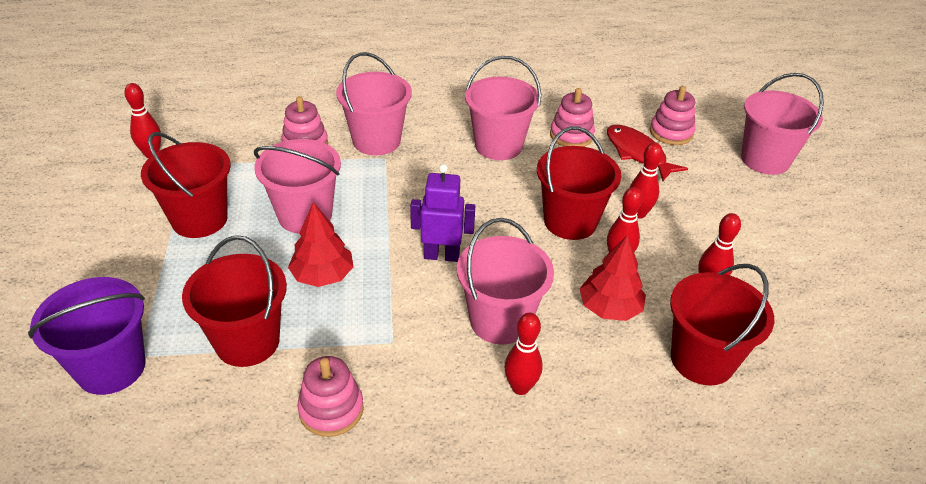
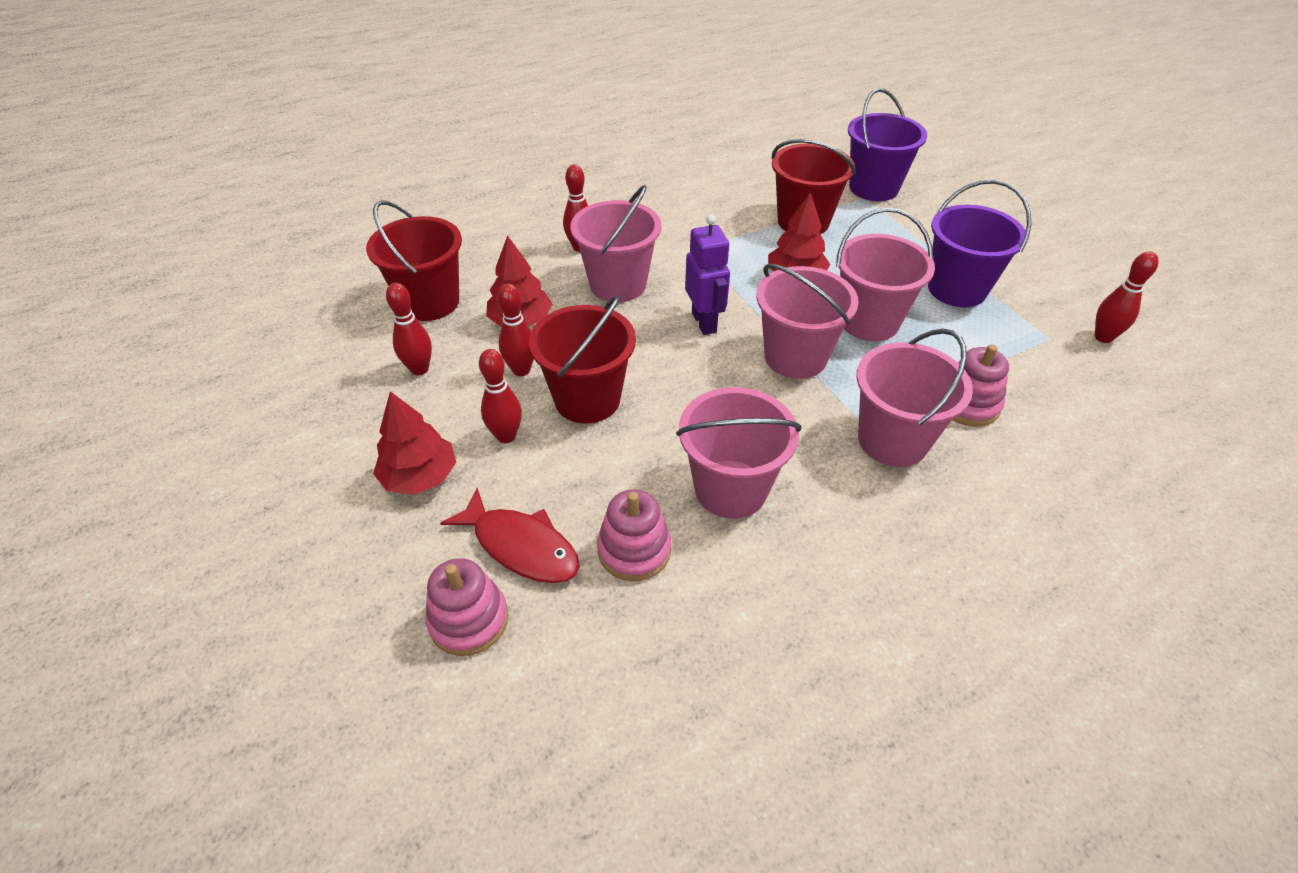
camera: 160 degrees right, 5 degrees up
(199, 219) = (957, 289): red bucket -> purple bucket
(331, 410) = (707, 204): pink stacking toy -> none
(441, 255) = (704, 322): purple robot -> purple robot turned 90 degrees counterclockwise
(702, 205) = (420, 476): none -> red tree
(765, 160) = (305, 607): pink bucket -> pink bucket (795, 357)

